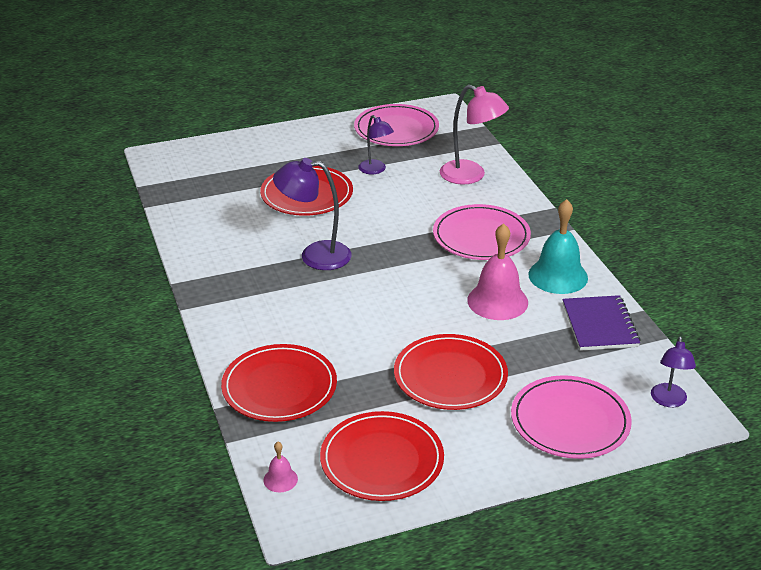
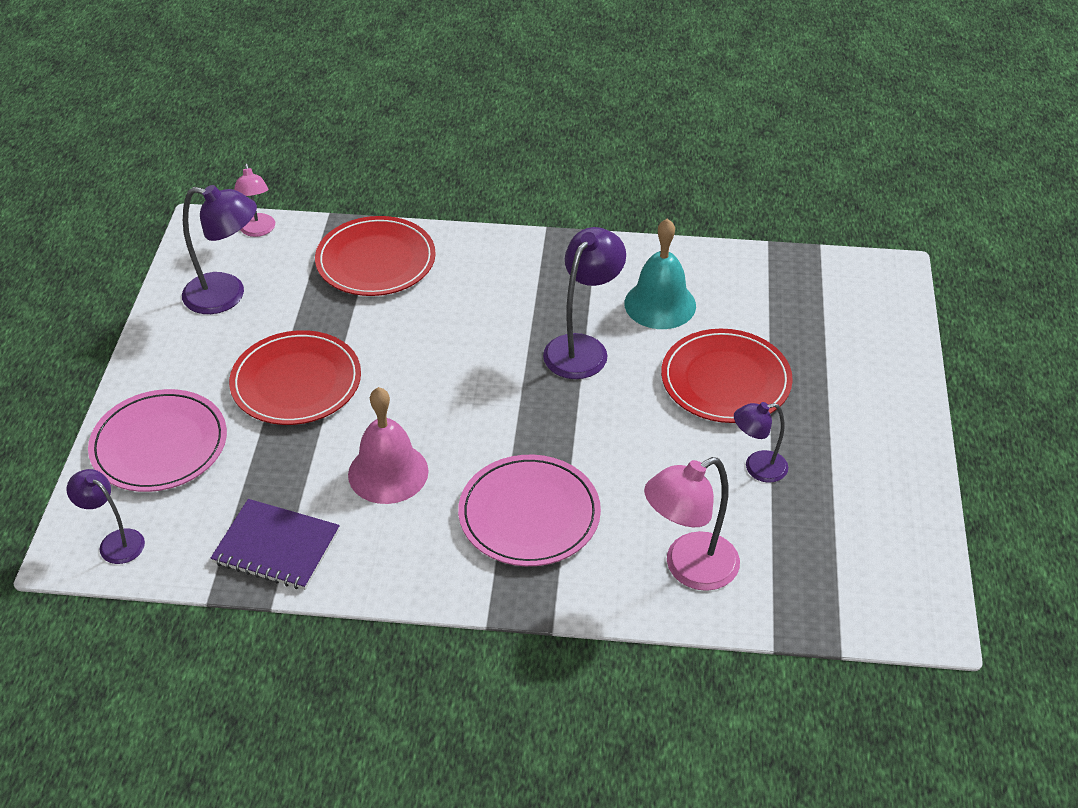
camera: 115 degrees right, 10 degrees up
(280, 479) = (258, 230): pink bell -> pink lamp
(382, 460) = (226, 296): red plate -> purple lamp
(396, 129) = (872, 534): pink plate -> none
(558, 276) = (395, 554): turquoise bell -> turquoise bell (660, 304)

